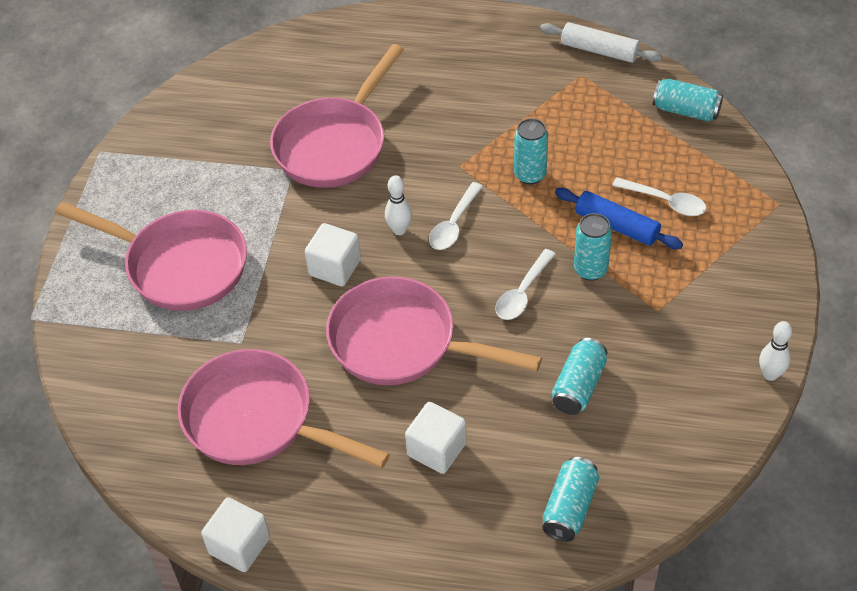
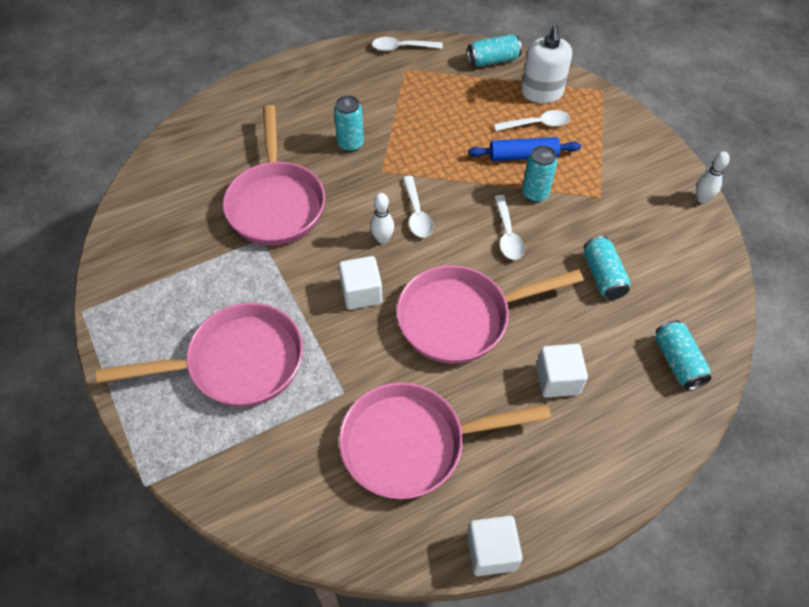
camera: 40 degrees left, 5 degrees up
(530, 175) = (435, 152): turquoise can -> turquoise can (350, 144)
(599, 50) = (402, 48): white rolling pin -> white spoon
(705, 171) = (542, 93): none -> white soap dispenser

